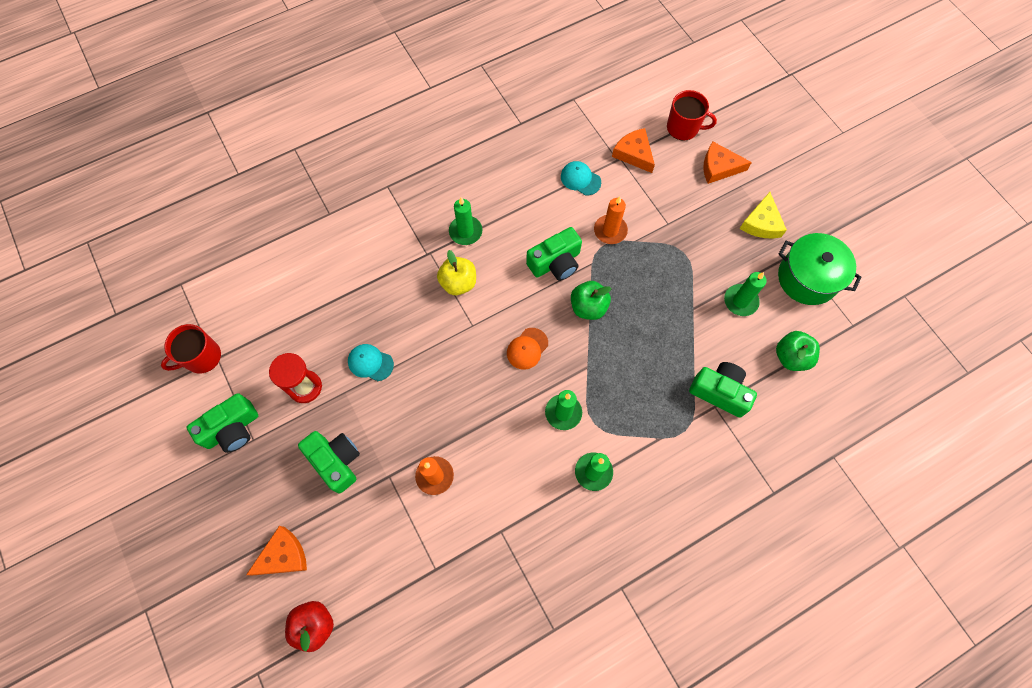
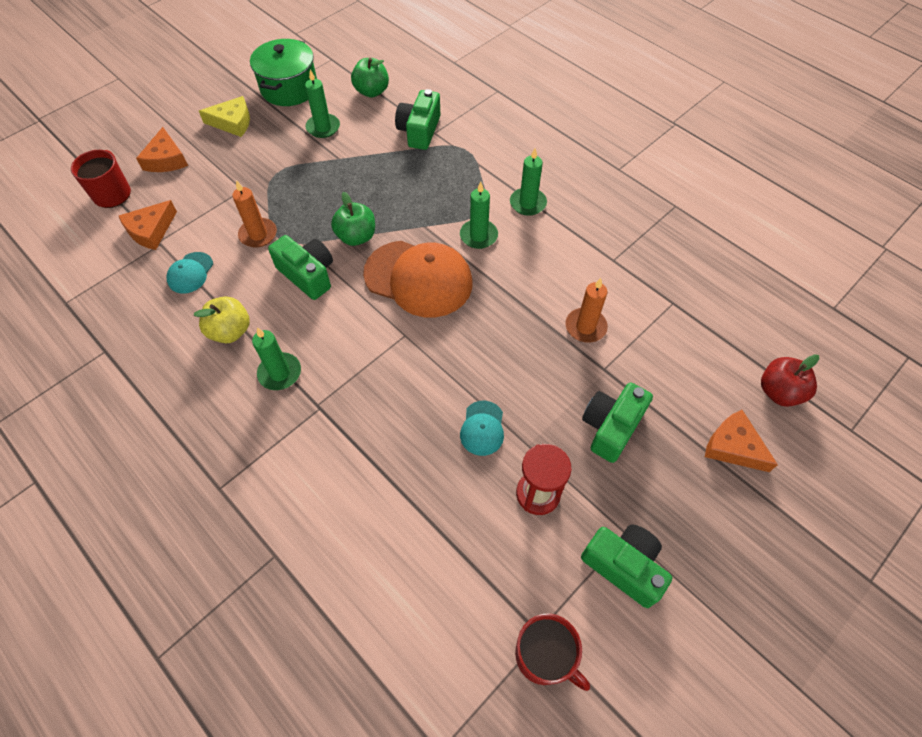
camera: 105 degrees left, 10 degrees down
(458, 283) = (353, 362): yellow apple -> yellow apple (230, 331)
(527, 348) = (418, 279): orange cap -> orange cap, size x2.15

